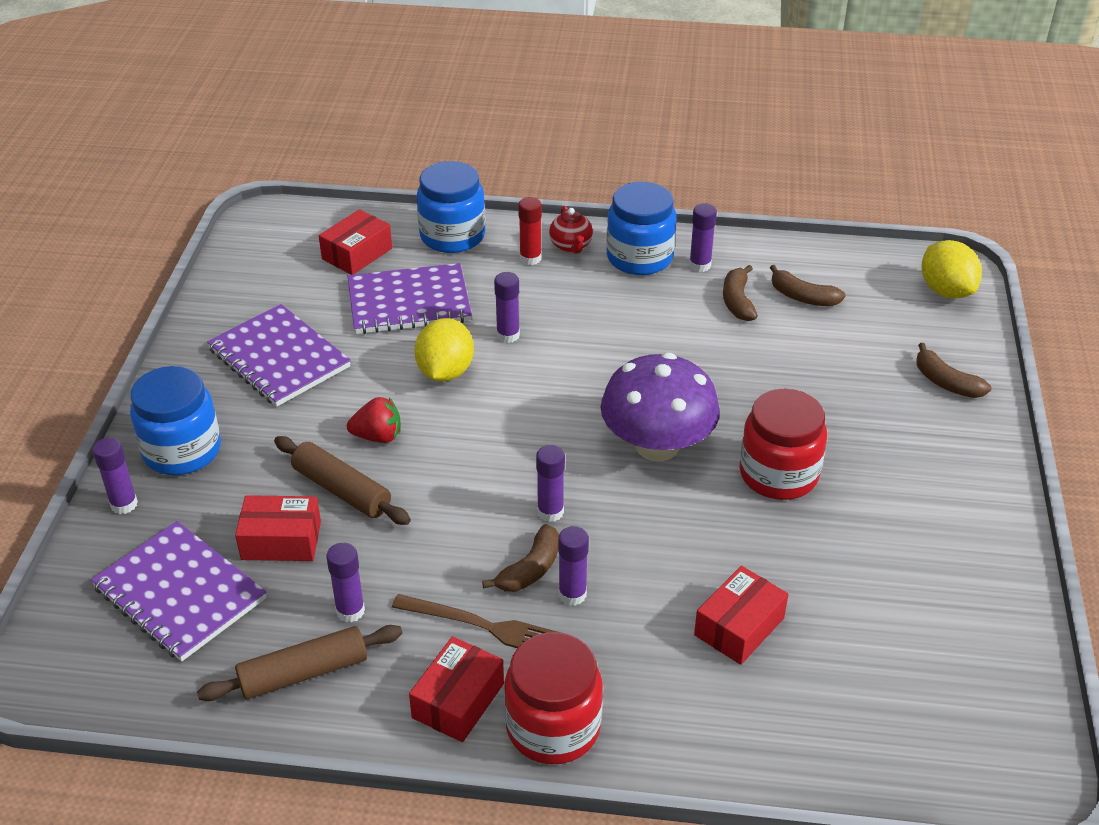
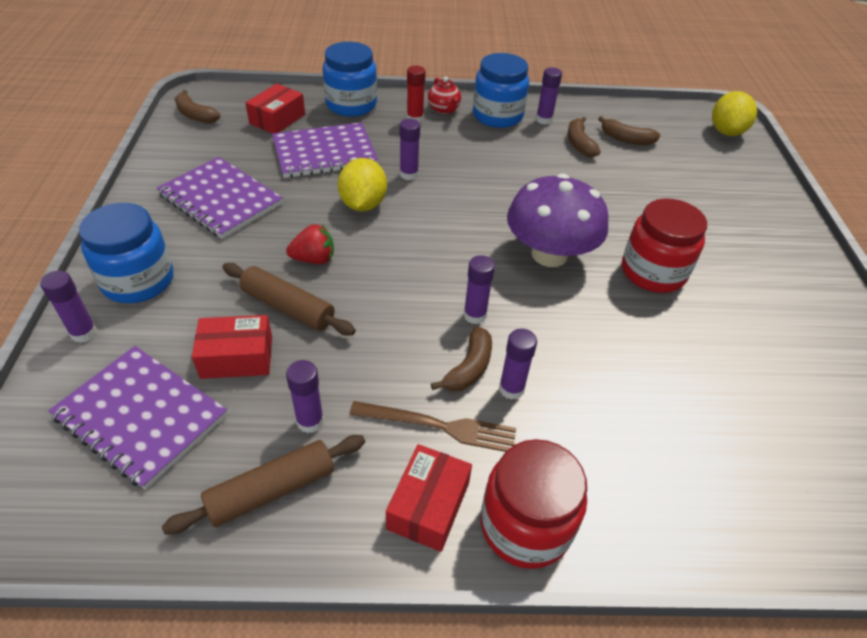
camera: 10 degrees left, 5 degrees up
(739, 627) = (664, 408): red box -> none
(946, 291) = (726, 131): yellow lemon -> yellow lemon turned 45 degrees clockwise
(946, 382) = (752, 195): brown banana -> brown banana (195, 115)

